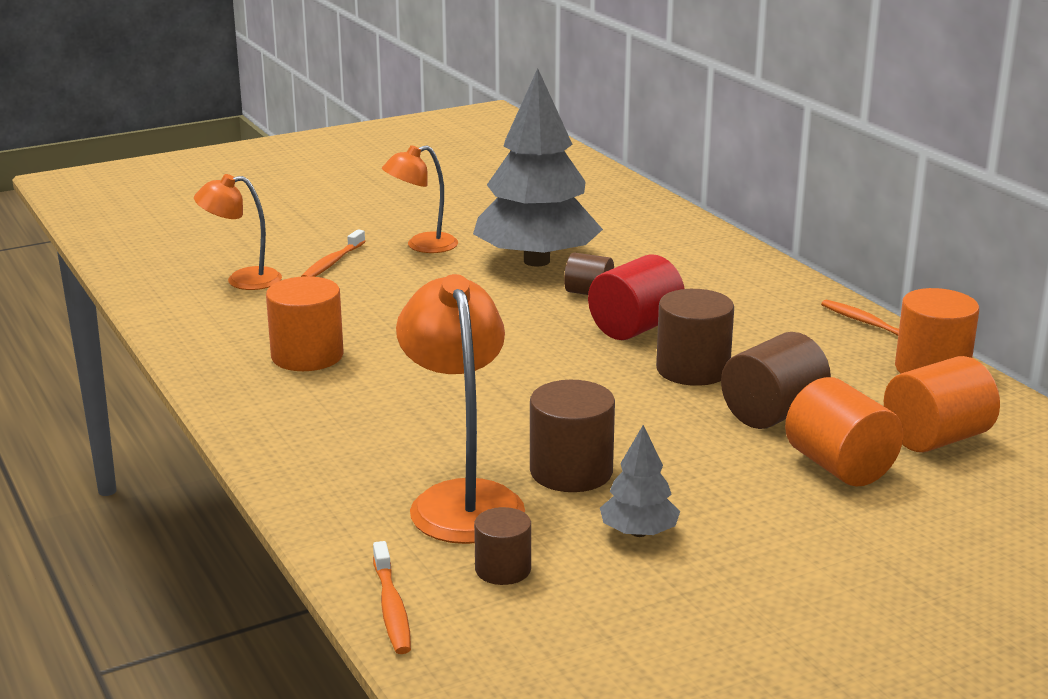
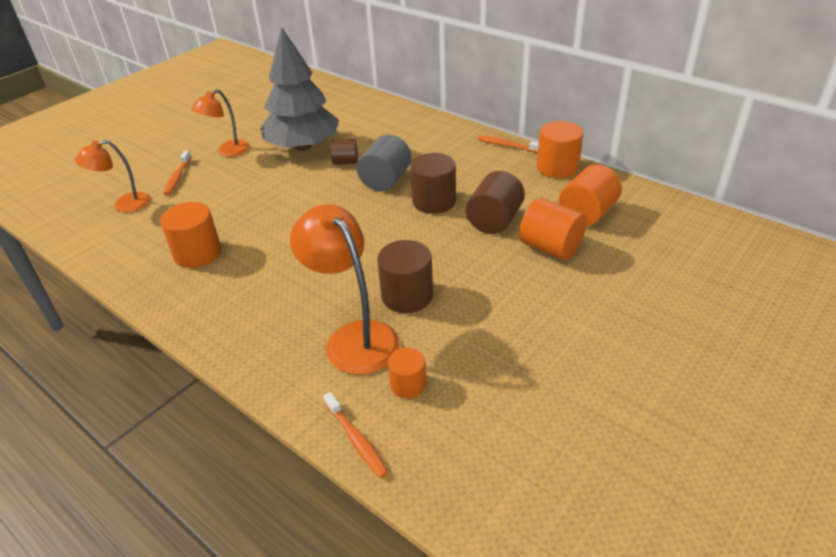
camera: 20 degrees left, 15 degrees up
(503, 569) = (408, 384): brown cylinder -> orange cylinder
(635, 328) = (386, 180): red cylinder -> grey cylinder
(638, 532) = (470, 329): grey tree -> none

